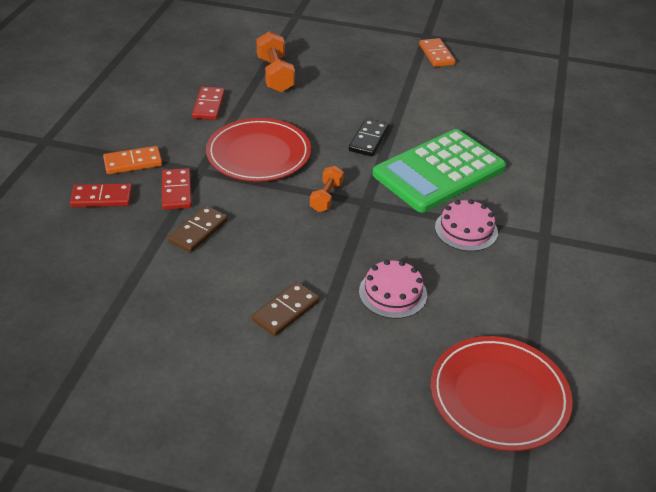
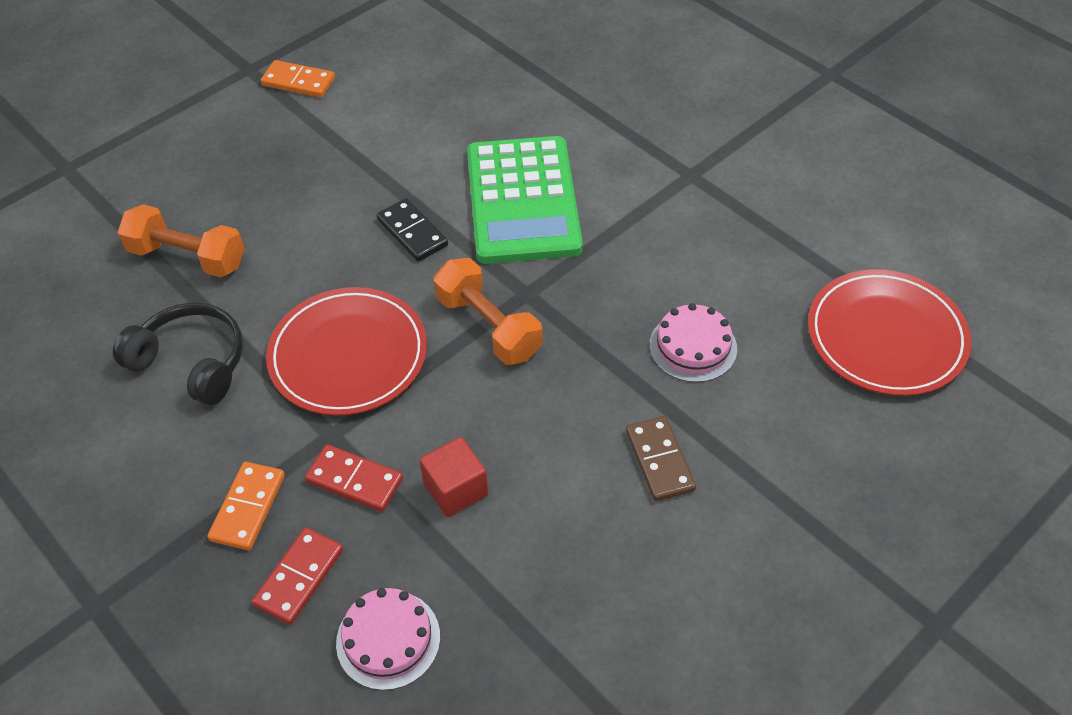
camera: 55 degrees left, 10 degrees up
(198, 231) = (456, 489): brown domino -> red cube
(209, 105) = (191, 362): red domino -> black headphones
(326, 197) = (488, 326): orange dumbbell -> orange dumbbell, size x1.64
(466, 229) = (636, 231): pink cake -> pink cake (388, 639)

